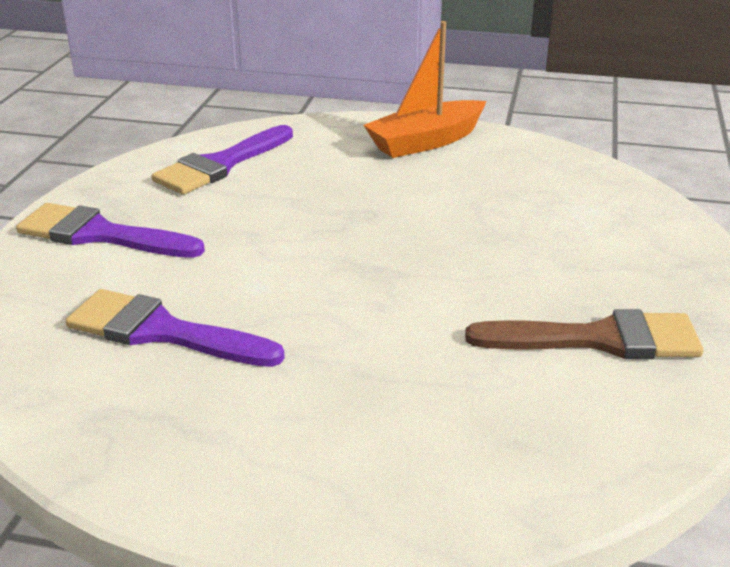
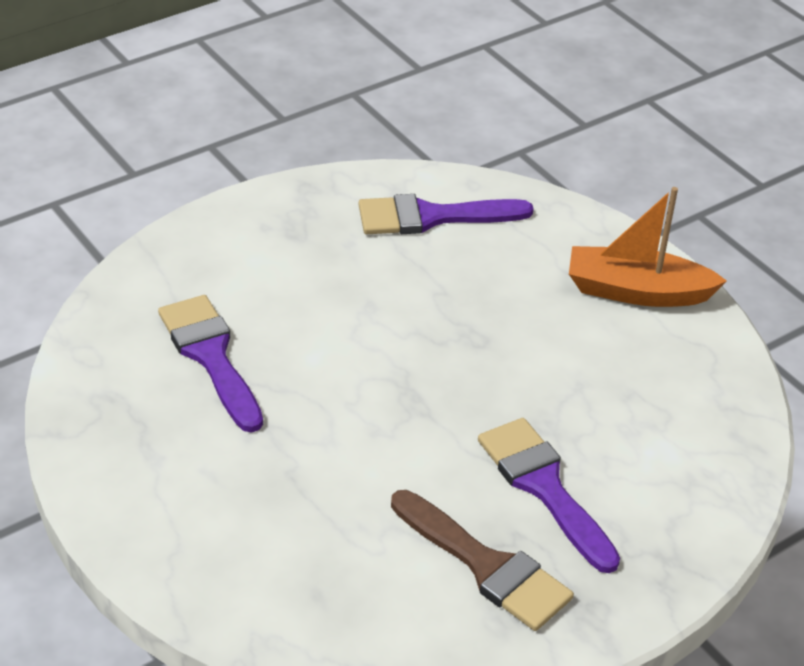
camera: 40 degrees right, 10 degrees up
(100, 234) = (265, 240): purple brush -> purple brush (544, 487)

